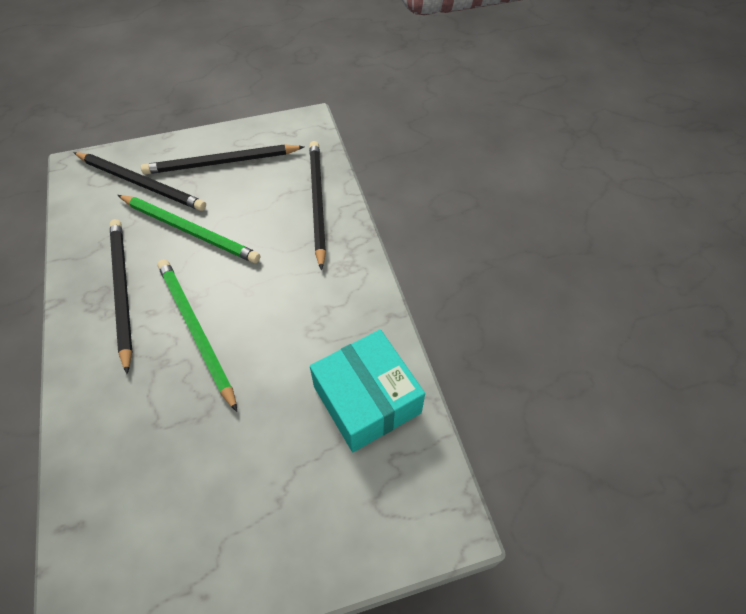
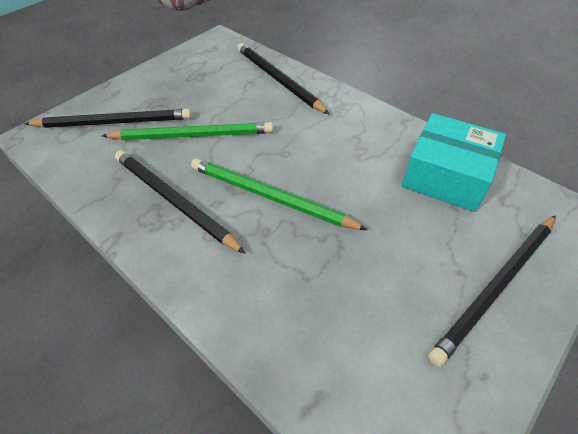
camera: 30 degrees left, 5 degrees down
(221, 162) = (173, 84): black pencil -> black pencil (496, 287)

